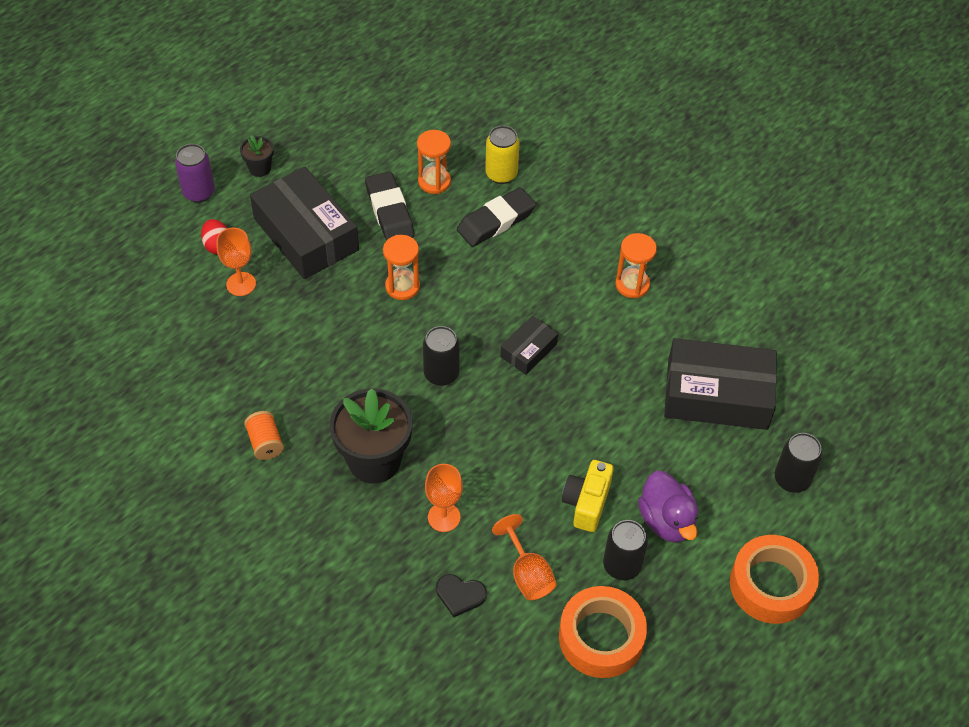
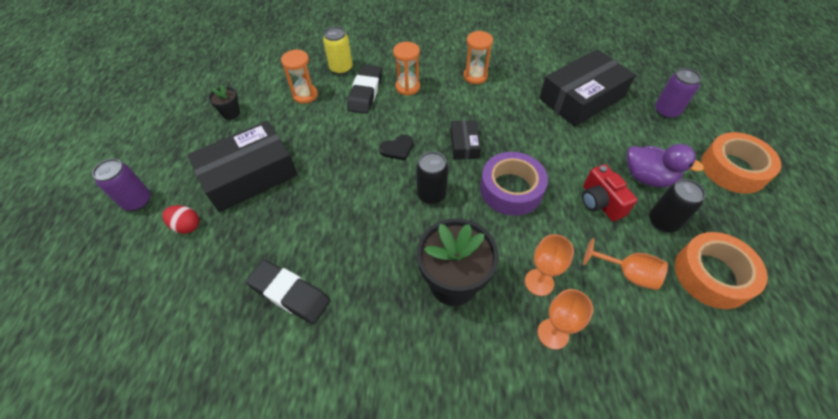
camera: 40 degrees left, 0 degrees up
(241, 284) = (231, 239): orange goblet -> orange goblet (553, 333)
(260, 168) = (174, 158): black flower pot -> black flower pot (231, 113)
(265, 443) = (364, 337): orange spool -> none
(306, 234) = (249, 175): black box -> black box turned 45 degrees counterclockwise
(389, 211) = (294, 127): black eraser -> black eraser (289, 293)
(402, 286) = (349, 162): orange hourglass -> orange hourglass (407, 87)
(460, 595) = (612, 326): black heart -> black heart (397, 149)
(519, 426) = (511, 189): none -> purple tape
(586, 503) = (600, 202): yellow camera -> red camera
(791, 479) = (666, 111): black can -> purple can

